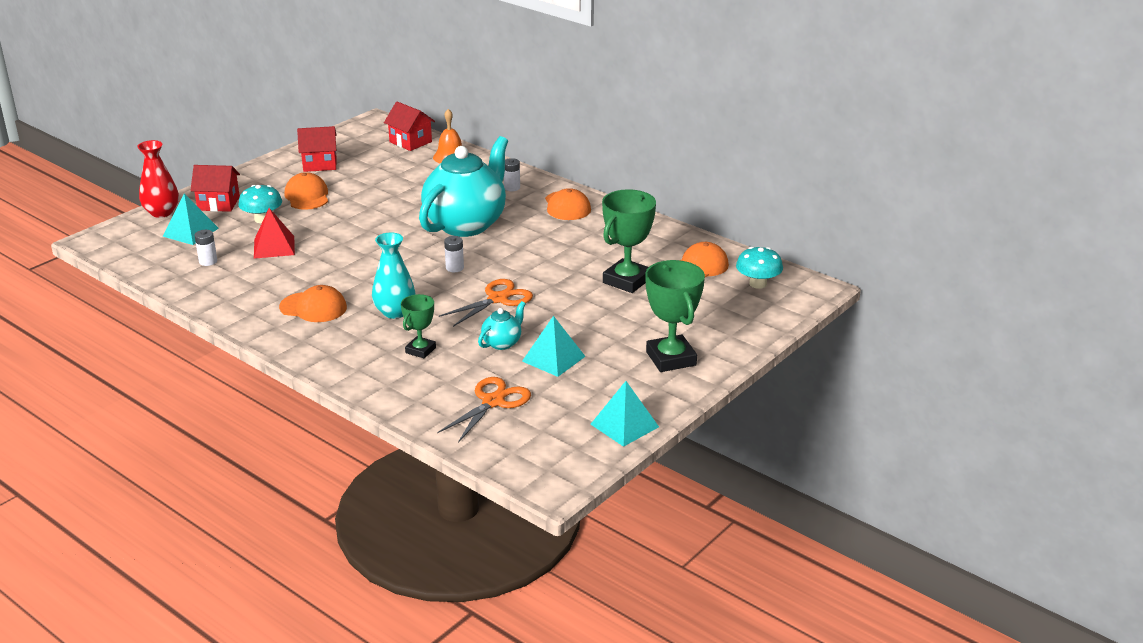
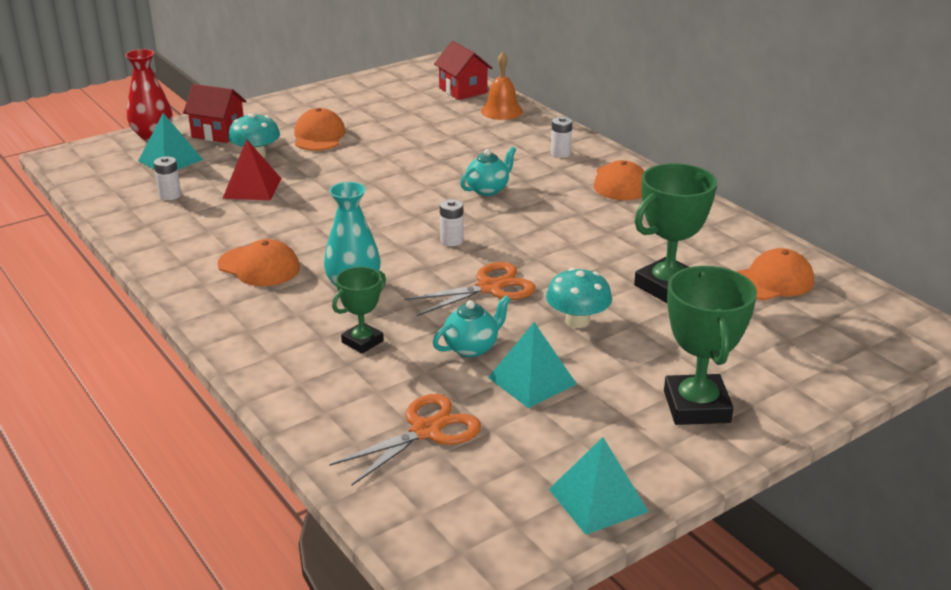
camera: 15 degrees right, 0 degrees up
(320, 164) = (350, 103): red house -> none
(466, 224) = (488, 190): turquoise teapot -> turquoise teapot, size x0.42
(758, 284) = (849, 316): turquoise mushroom -> turquoise mushroom (577, 321)

